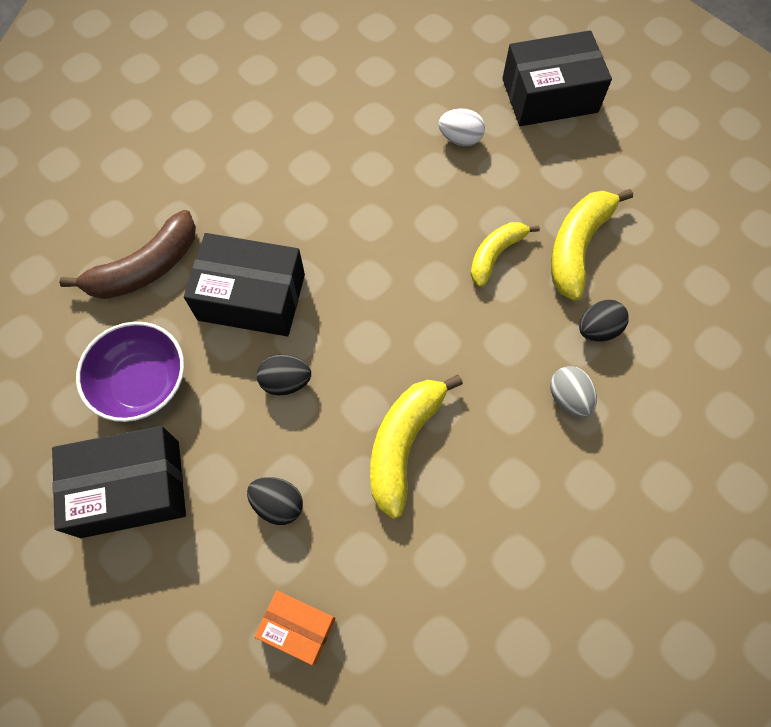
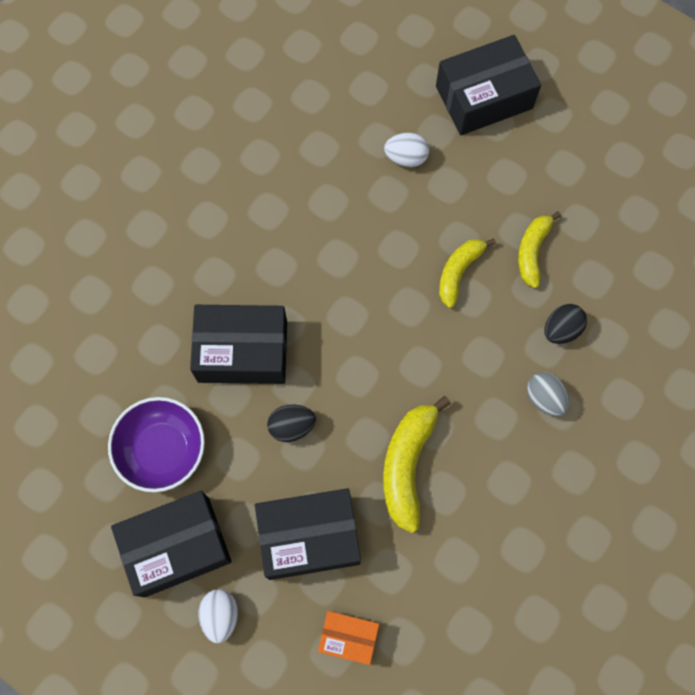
camera: 10 degrees left, 5 degrees up
(145, 268) = (136, 339): brown banana -> none
(159, 574) = (220, 615): none -> white egg
(278, 504) = (309, 537): black egg -> black box
(577, 246) = (532, 251): yellow banana -> yellow banana, size x0.65

